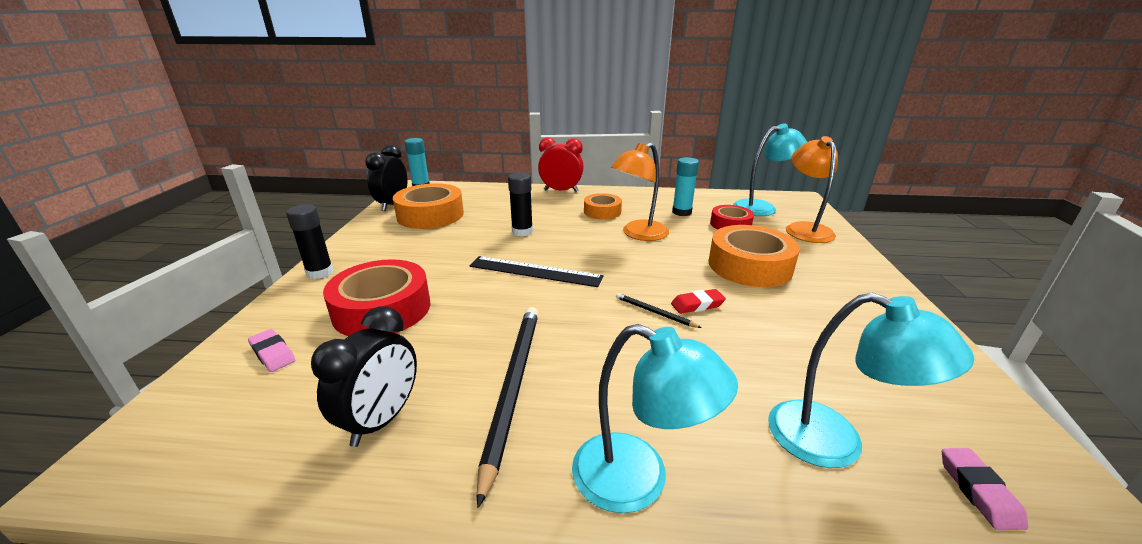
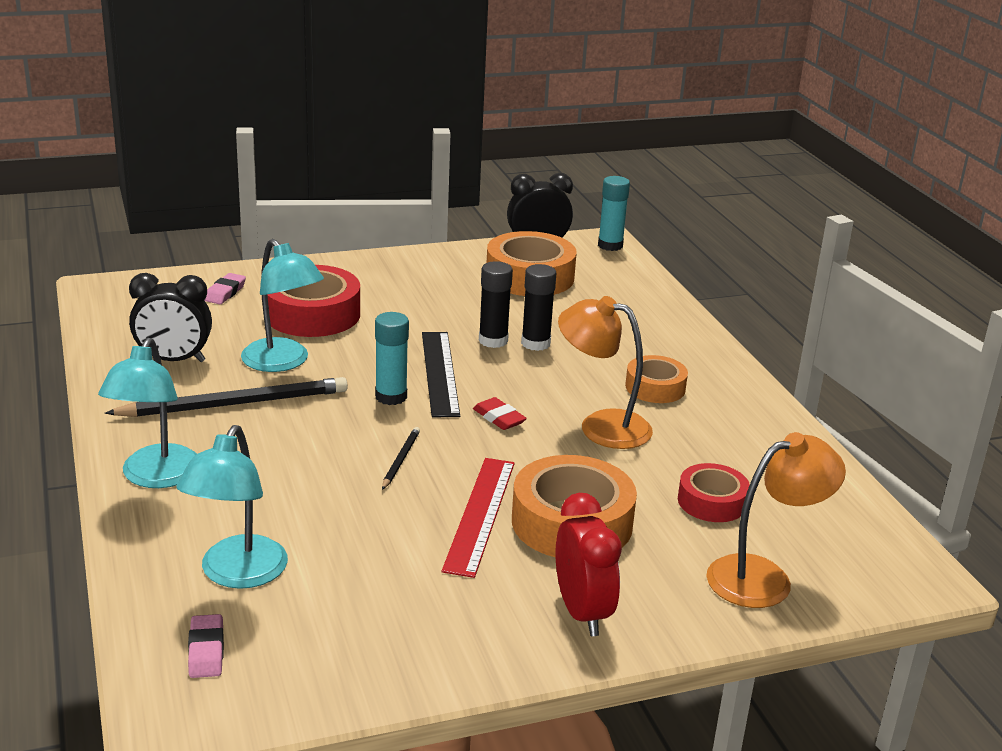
camera: 65 degrees right, 0 degrees up
(320, 272) = (354, 265): black glue stick -> black glue stick (493, 341)
(561, 191) = (703, 342): red clock -> red clock (582, 613)
(681, 212) = (720, 454): turquoise glue stick -> turquoise glue stick (391, 397)
(697, 305) = (435, 486): red eraser -> red eraser (499, 418)
(737, 295) = (479, 514): none -> red ruler
(762, 207) = (825, 532): turquoise lamp -> turquoise lamp (282, 362)
(978, 491) = (206, 651): pink eraser -> pink eraser turned 75 degrees counterclockwise

